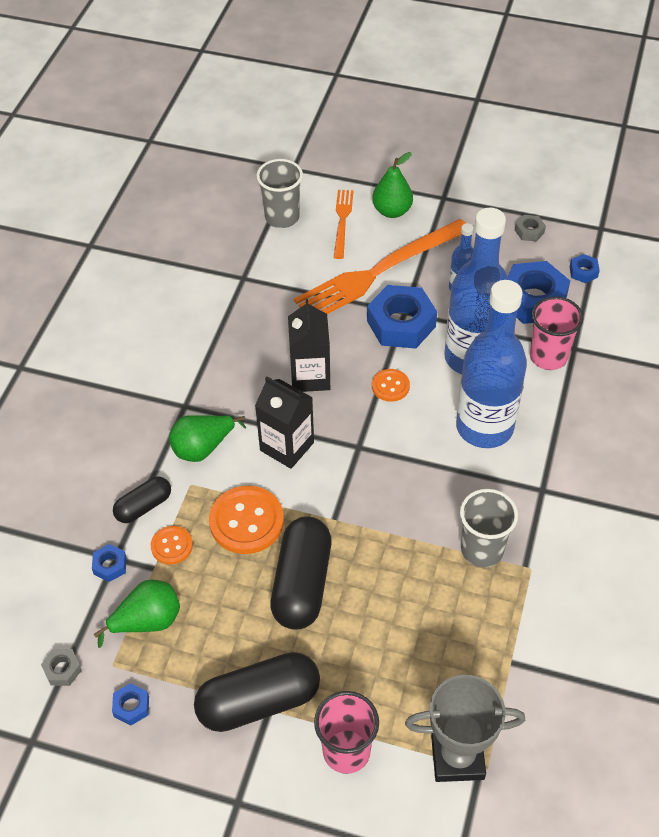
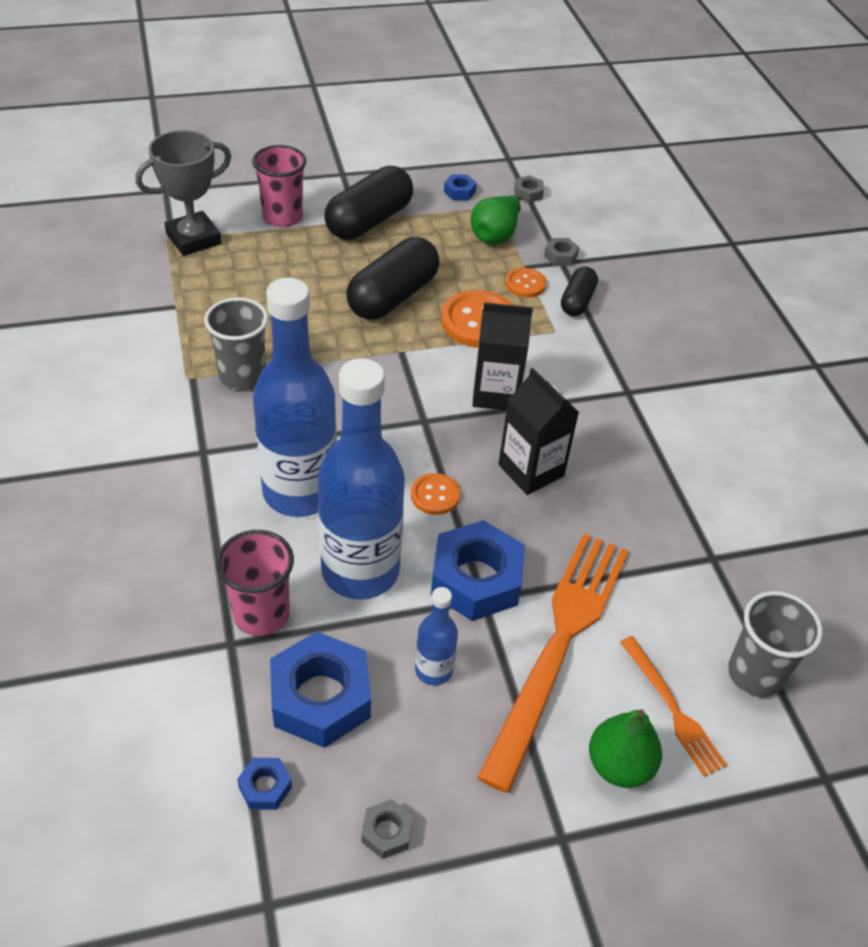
camera: 145 degrees right, 5 degrees down
(110, 565) = (560, 256): blue nut -> grey nut
(203, 448) = (573, 363): green pear -> none
(302, 583) = (393, 296): black capsule -> black capsule turned 60 degrees clockwise

